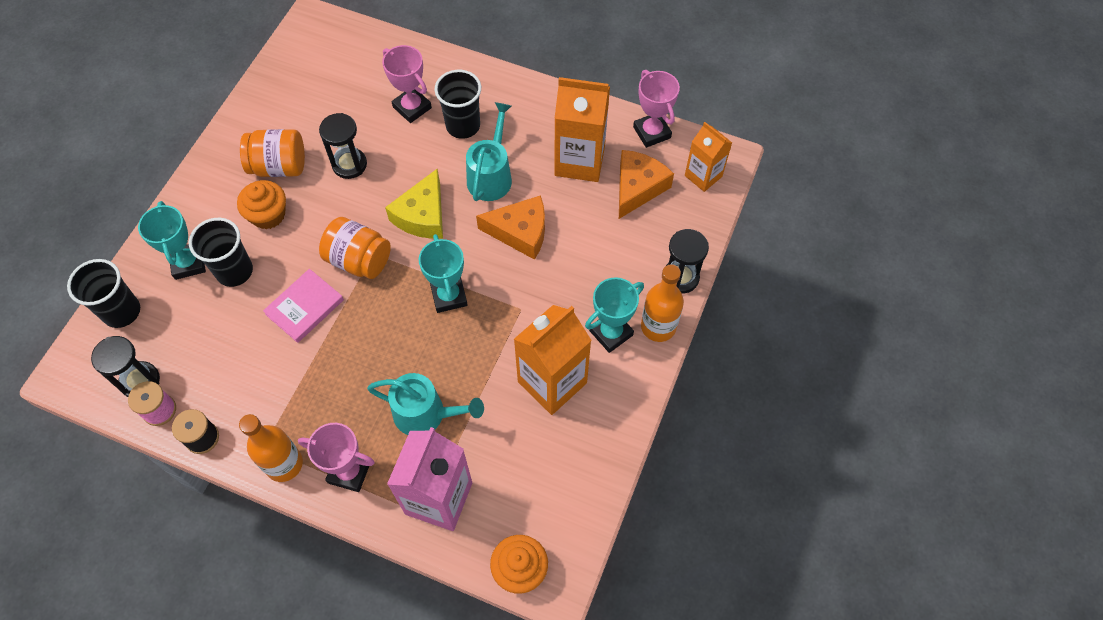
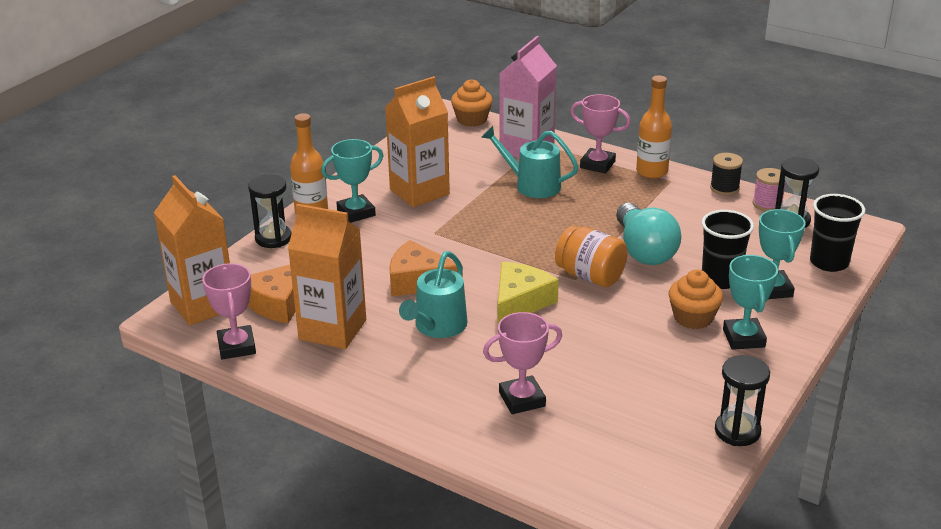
camera: 170 degrees left, 30 degrees down
(279, 166) = (687, 358): orange jar -> none
(304, 307) = (644, 250): pink book -> turquoise light bulb
(349, 164) = (602, 351): black hourglass -> black hourglass (737, 431)
(412, 107) = (522, 399): pink trophy -> pink trophy turned 75 degrees counterclockwise
(449, 296) = (501, 245): turquoise trophy -> turquoise trophy (743, 338)
(463, 126) = (460, 374): black cup -> none
(703, 176) = (203, 305): orange carton -> orange carton, size x1.64

